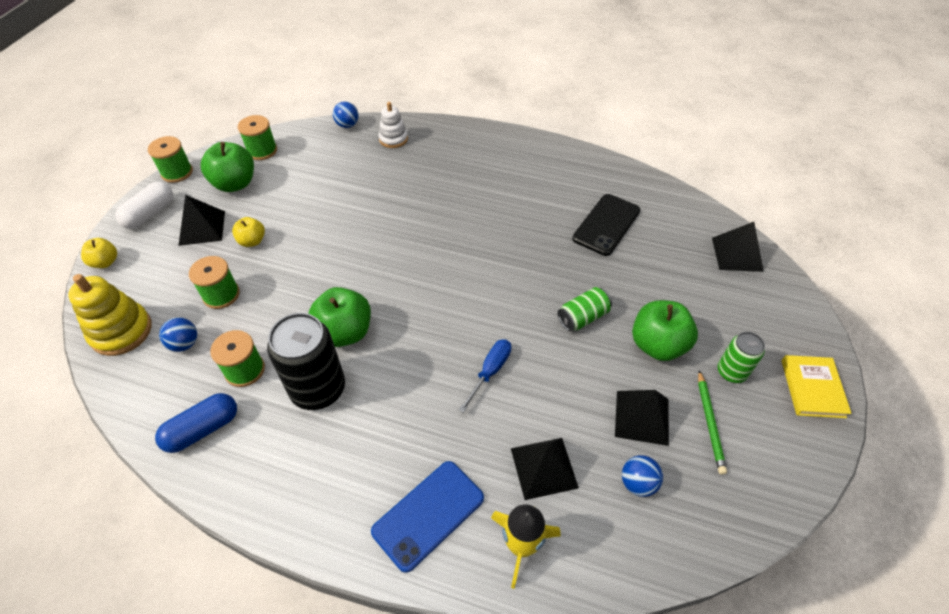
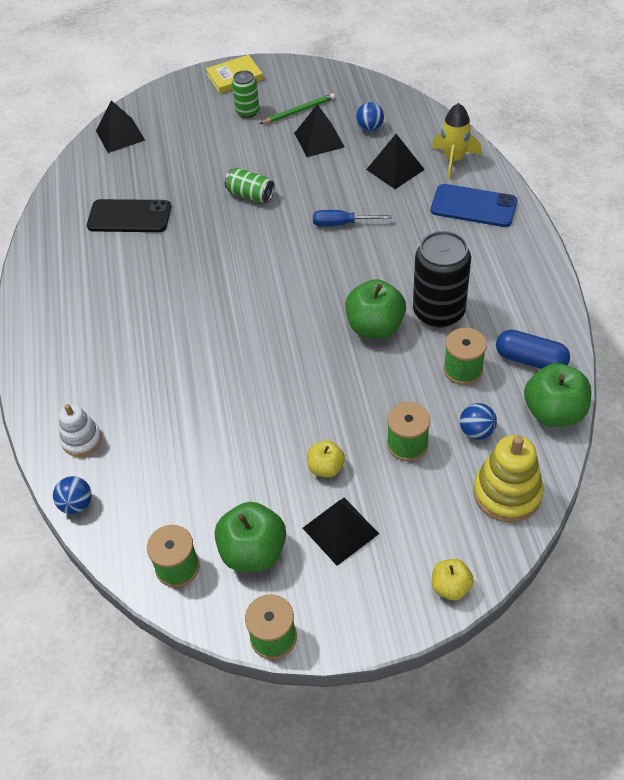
camera: 115 degrees left, 0 degrees up
(150, 213) = (357, 605): white capsule -> none
(657, 345) = (249, 150): green apple -> green apple (554, 412)

